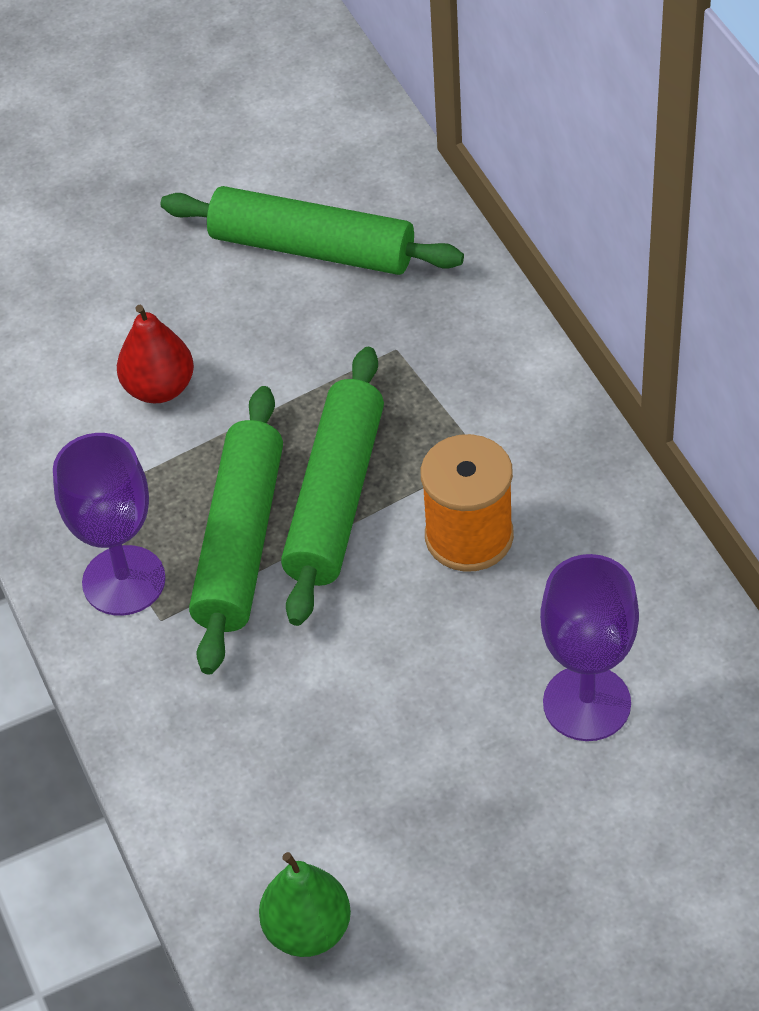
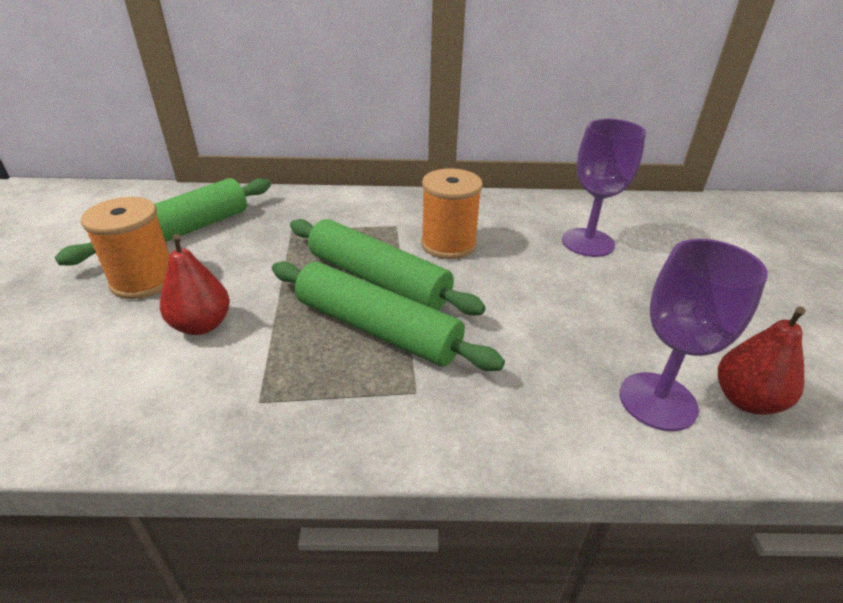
camera: 70 degrees left, 15 degrees down
(124, 581) = (361, 401): purple goblet -> purple goblet (657, 401)
(201, 287) = (144, 280): none -> orange spool
(307, 929) = (746, 400): green pear -> red pear

